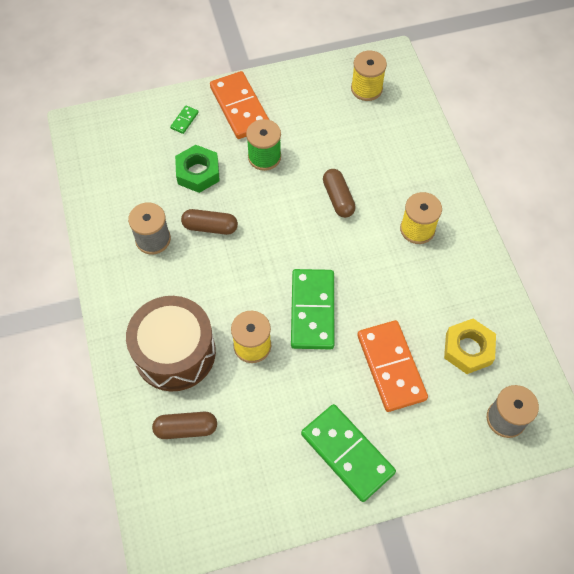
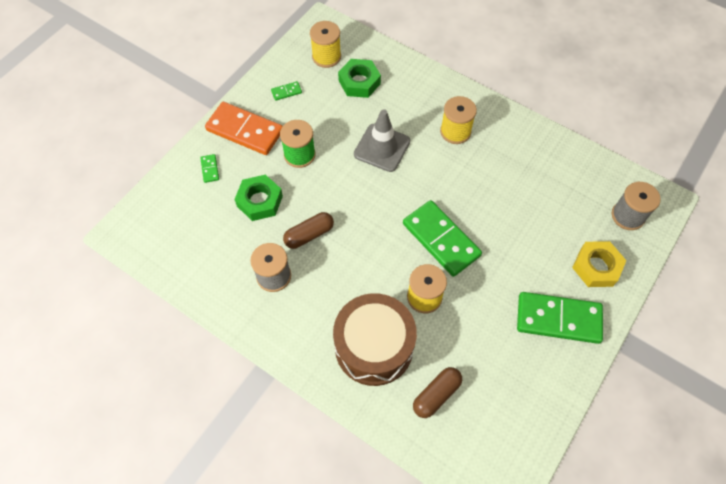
camera: 40 degrees left, 0 degrees up
(303, 97) = (286, 92): none -> green domino
(338, 198) = (382, 148): brown capsule -> grey traffic cone
(373, 129) = (359, 82): none -> green nut
(391, 367) = (528, 238): orange domino -> none
(468, 349) = (563, 188): yellow nut -> yellow nut (596, 267)

